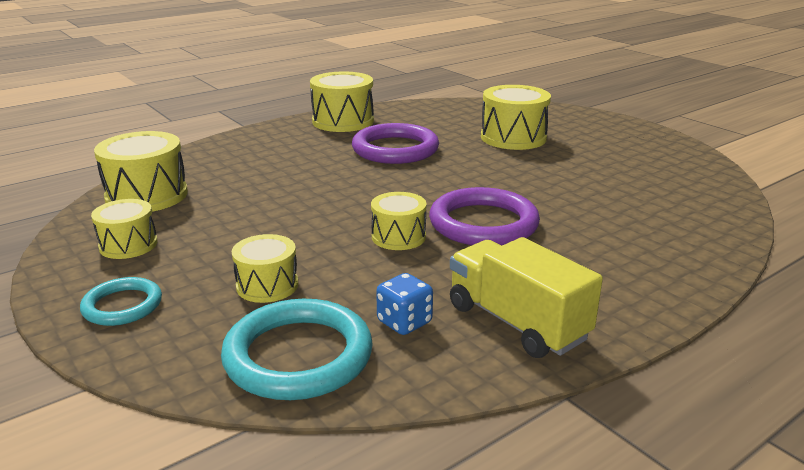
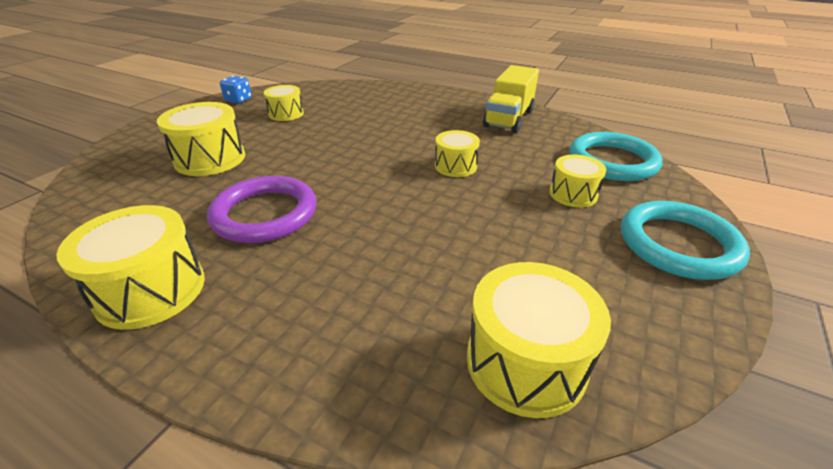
camera: 115 degrees left, 10 degrees up
(122, 306) = (678, 244): turquoise ring -> turquoise ring, size x1.73
(128, 245) = (622, 298): yellow drum -> yellow drum (286, 114)
(404, 322) = (546, 142): blue dice -> blue dice (238, 100)
(483, 223) = (407, 142): purple ring -> none

